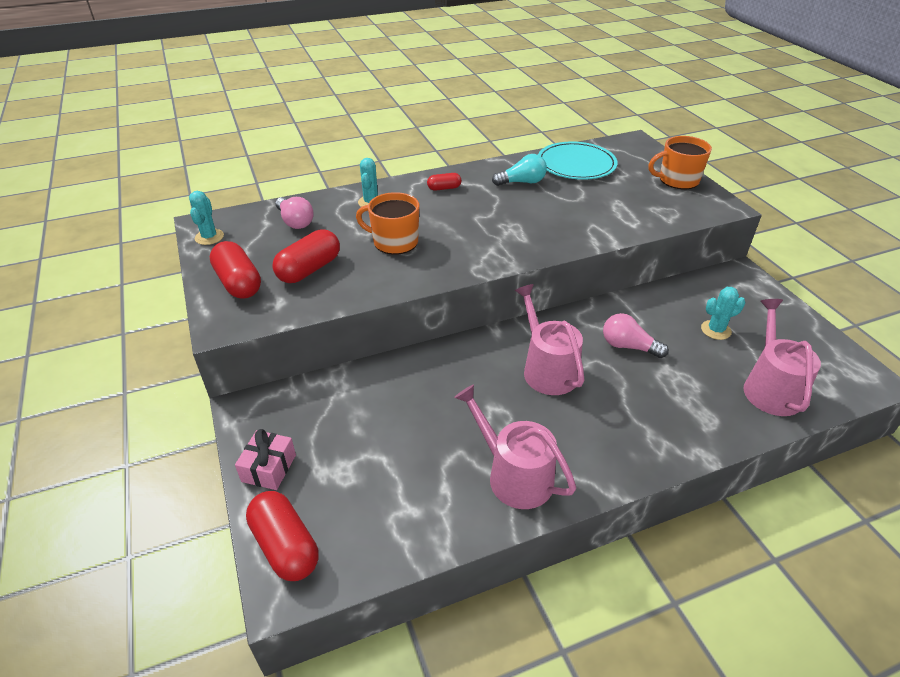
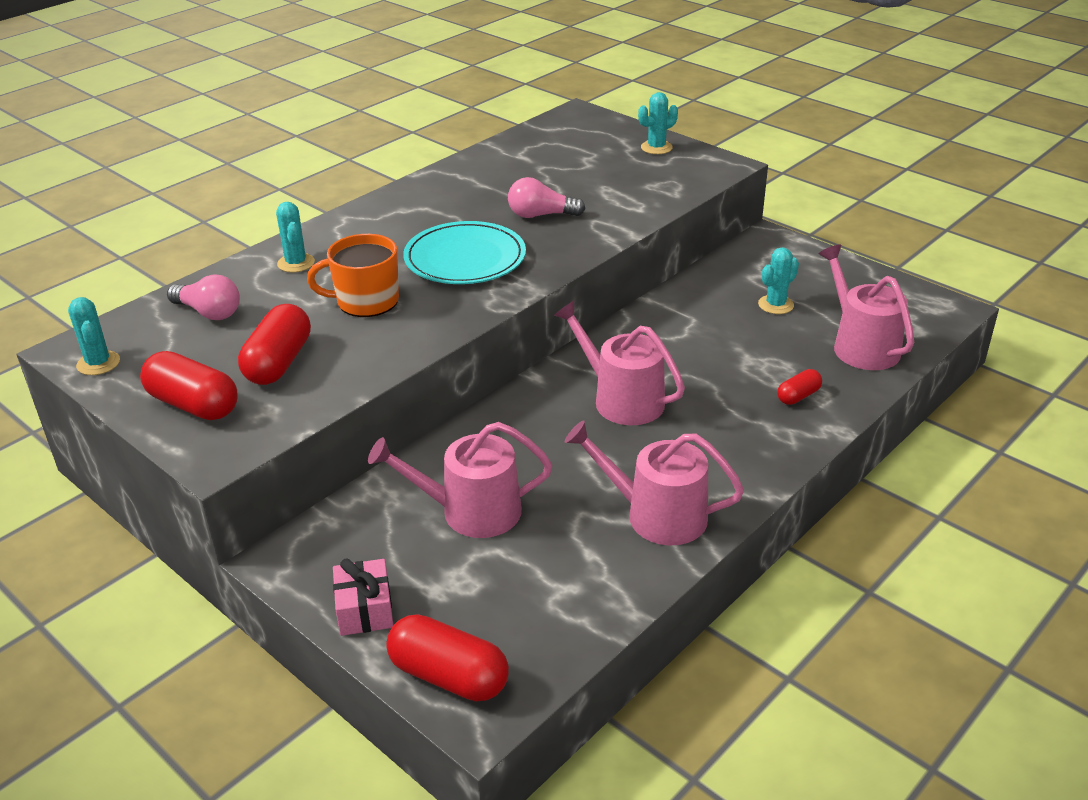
camera: 25 degrees left, 5 degrees down
(385, 420) = (471, 511): none -> pink watering can
(444, 188) = (381, 223): red capsule -> red capsule (798, 396)
(522, 182) = (475, 192): turquoise light bulb -> none
(576, 164) = (527, 156): turquoise plate -> turquoise plate (465, 258)
(628, 346) = (695, 348): pink light bulb -> pink light bulb (541, 215)
(677, 180) = (656, 147): orange mug -> turquoise cactus

